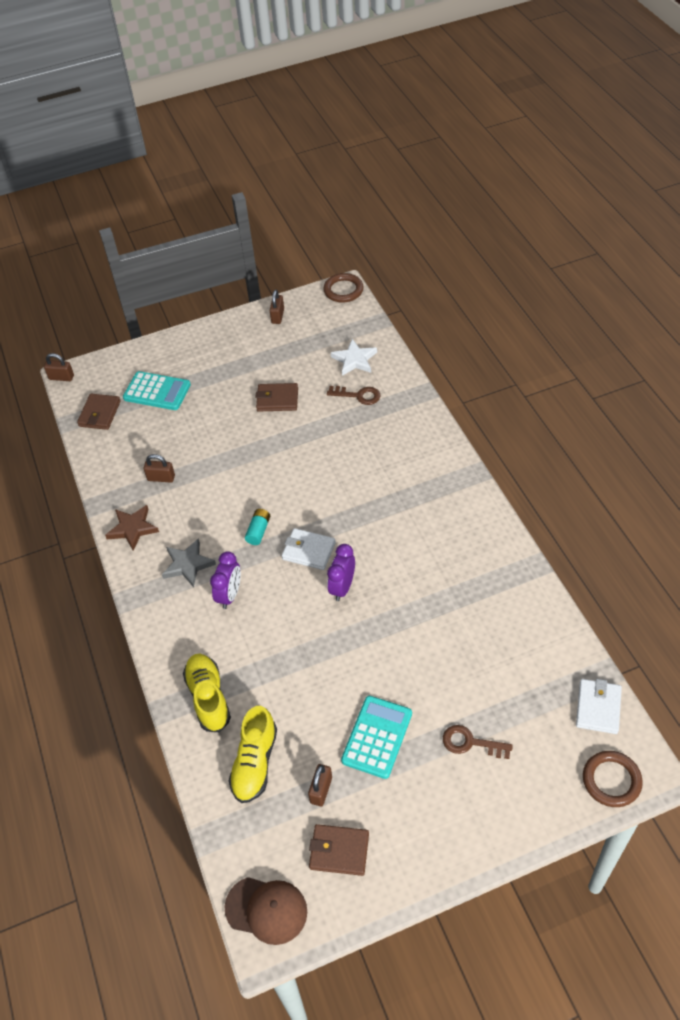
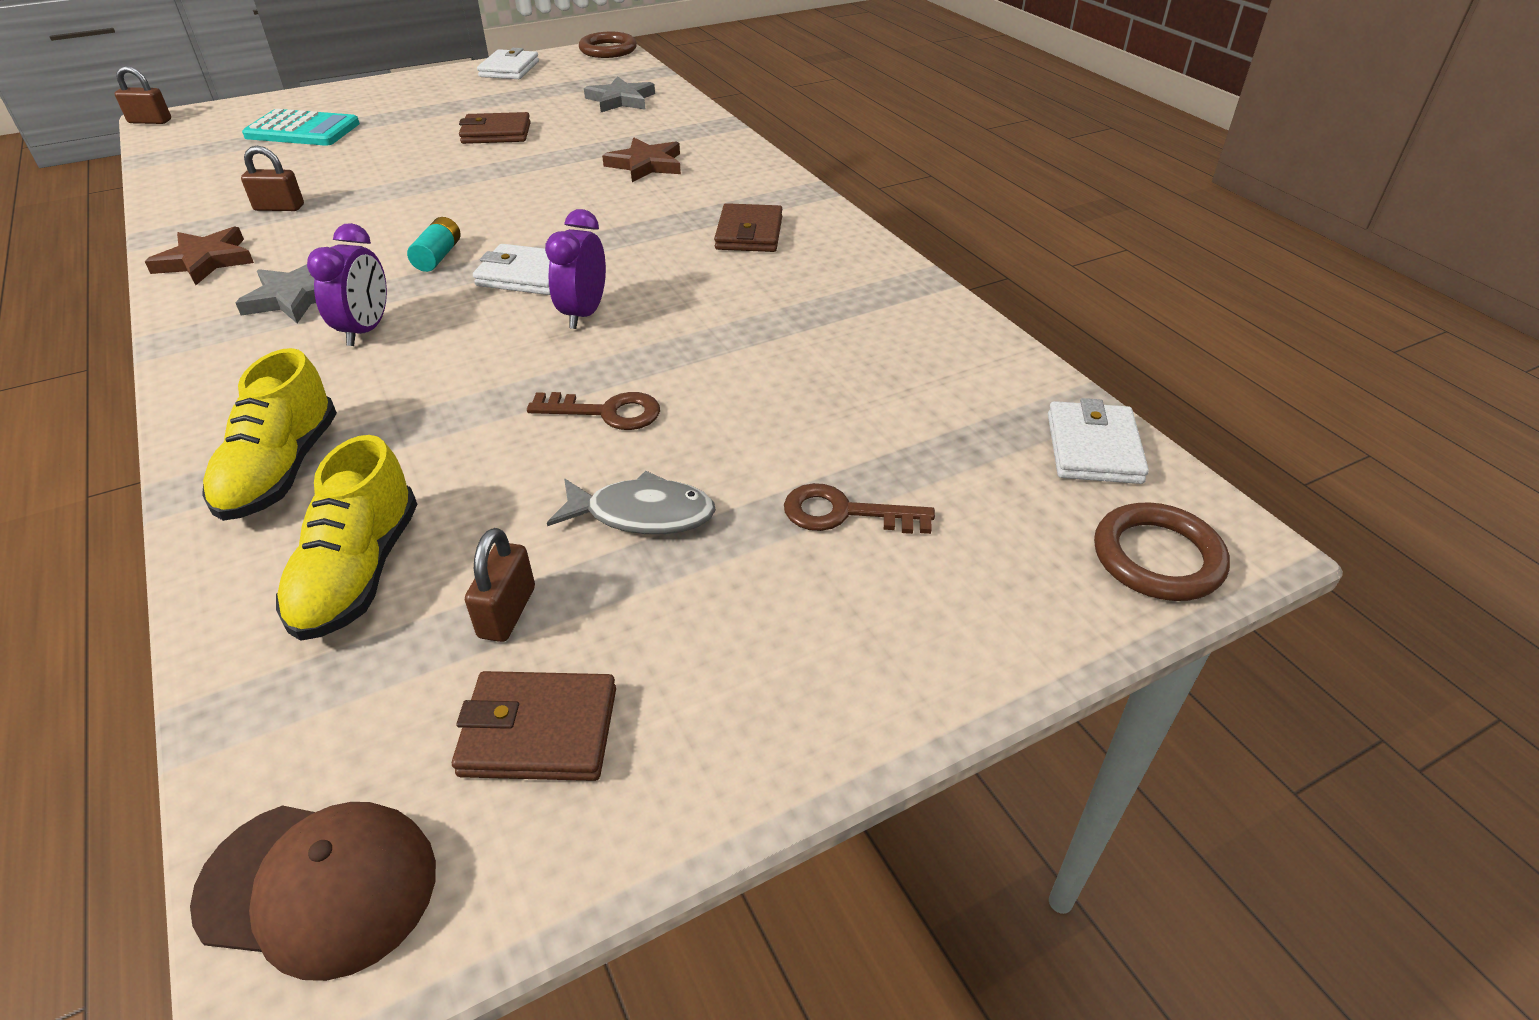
camera: 10 degrees left, 10 degrees down
(100, 414) = (198, 151): brown wallet -> brown wallet (749, 233)
(208, 697) = (281, 470): yellow shoe -> yellow shoe turned 150 degrees counterclockwise
(278, 316) = (509, 69): brown padlock -> white wallet
(354, 360) = (620, 100): white star -> grey star
(358, 395) = (625, 128): brown key -> brown key (606, 412)
(372, 440) = (646, 165): none -> brown star
(377, 737) = (642, 514): turquoise calculator -> grey fish

